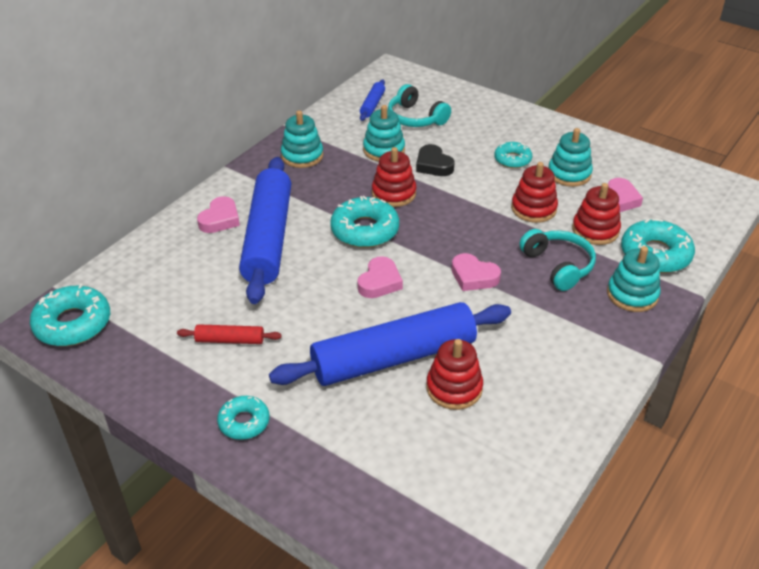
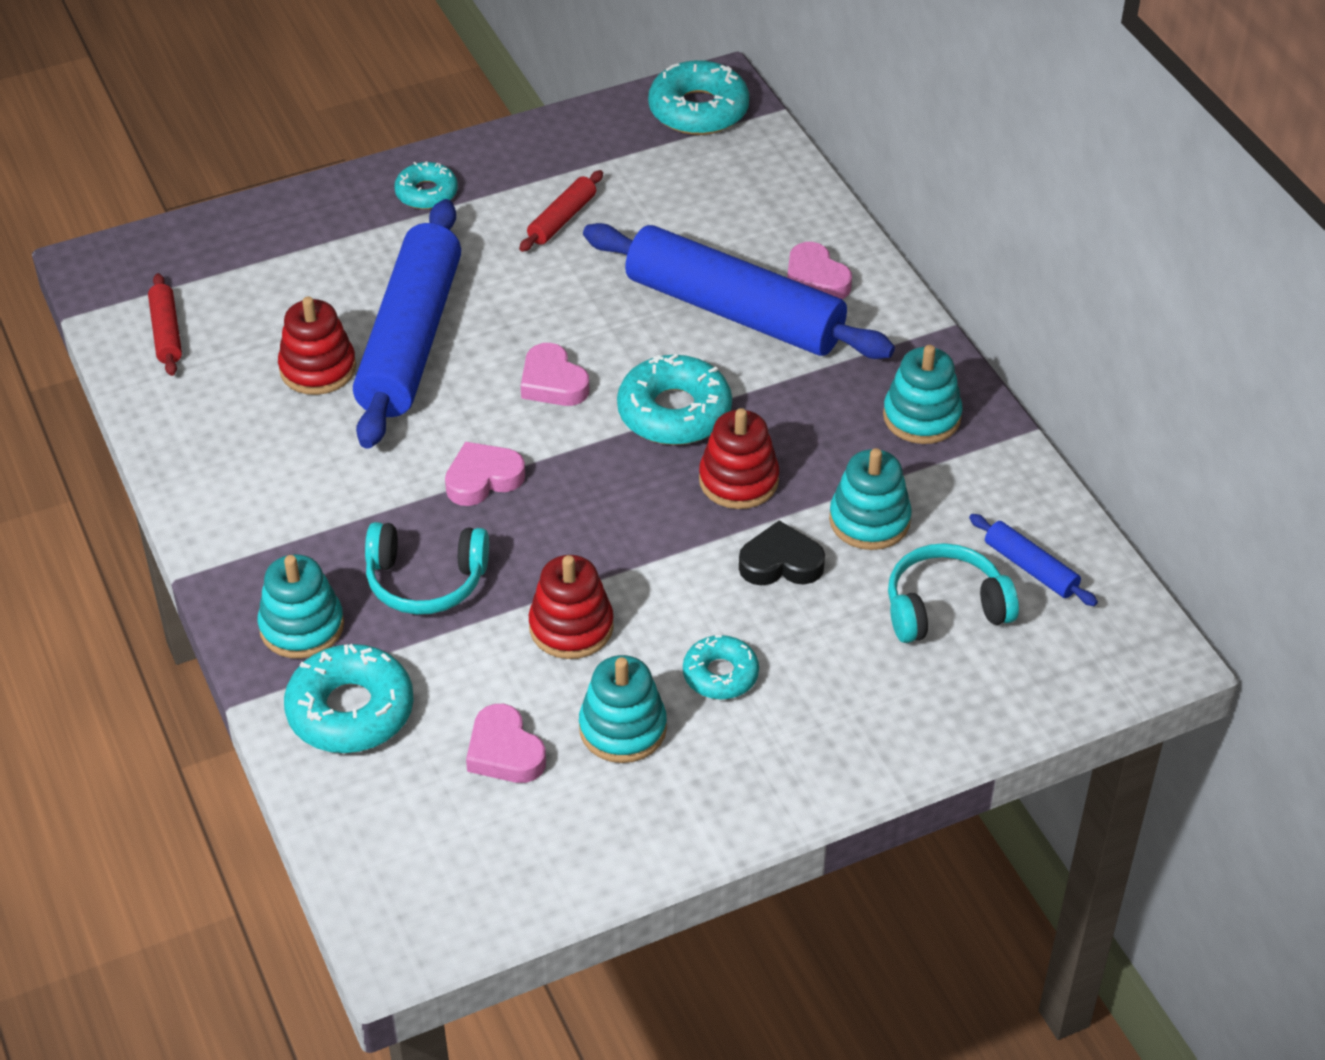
camera: 120 degrees right, 5 degrees up
(490, 490) = (166, 332): none -> red rolling pin
(595, 230) = (461, 672): red stacking toy -> none

